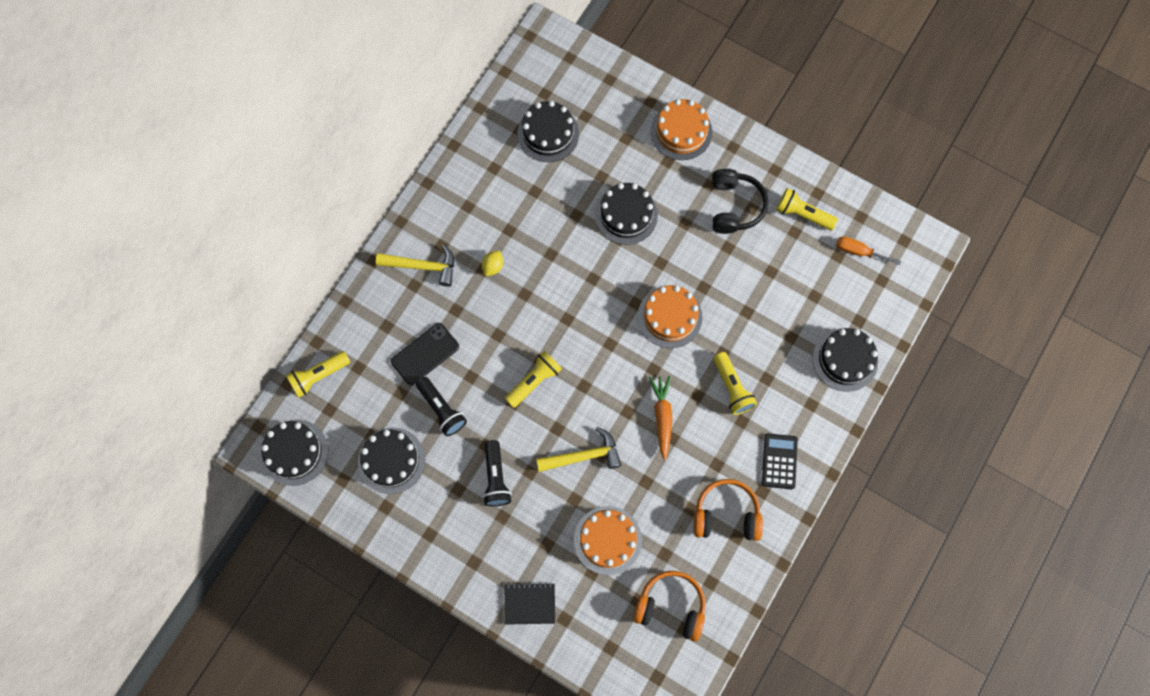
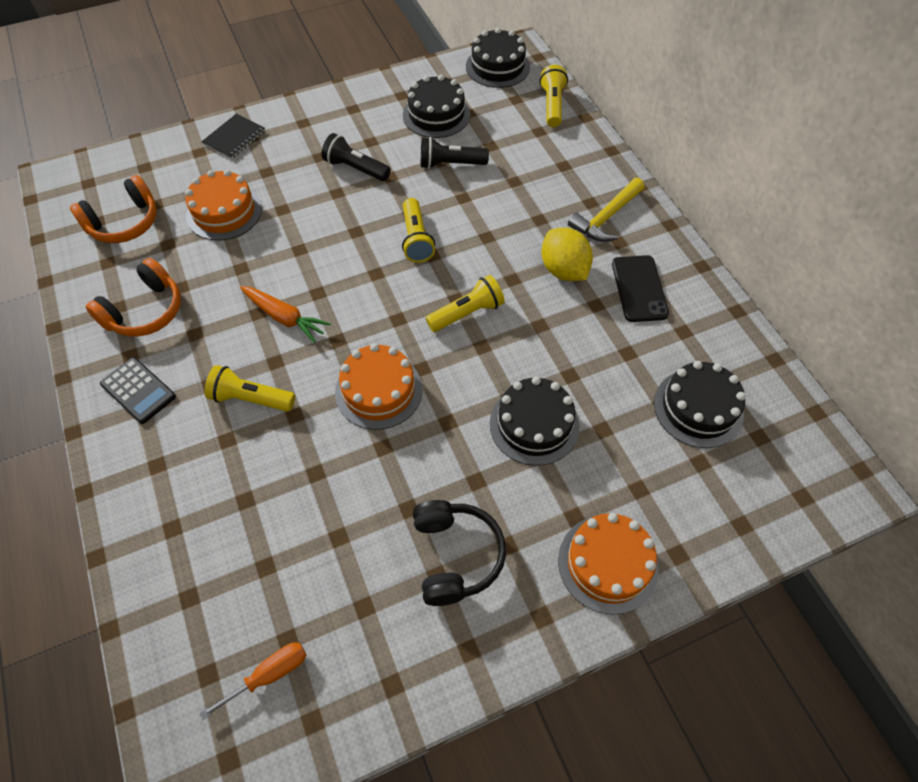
camera: 125 degrees right, 15 degrees down
(425, 354) = (513, 178): black phone -> black phone (639, 288)
(493, 266) = (563, 270): yellow lemon -> yellow lemon, size x1.86
(583, 456) = (312, 236): yellow hammer -> none
(734, 206) = (455, 555): black headphones -> black headphones turned 135 degrees counterclockwise
(802, 214) = (379, 637): yellow flashlight -> yellow flashlight (467, 313)
(845, 359) = (164, 542): black cake -> none

